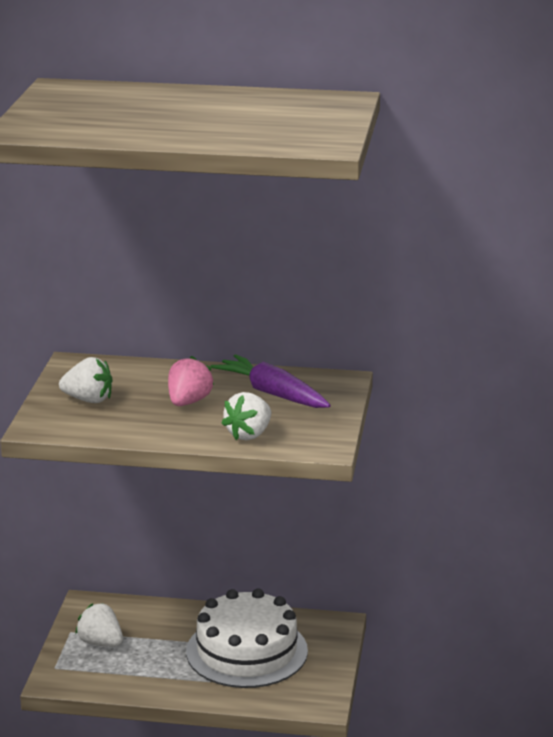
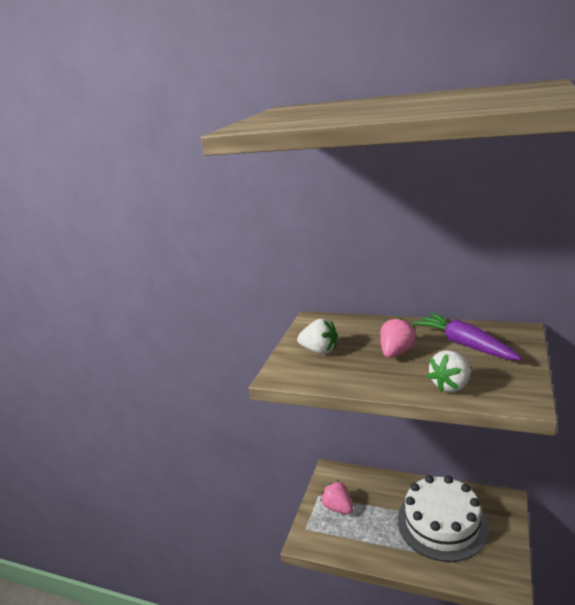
camera: 15 degrees right, 0 degrees up
(101, 643) = (338, 507): white strawberry -> pink strawberry

